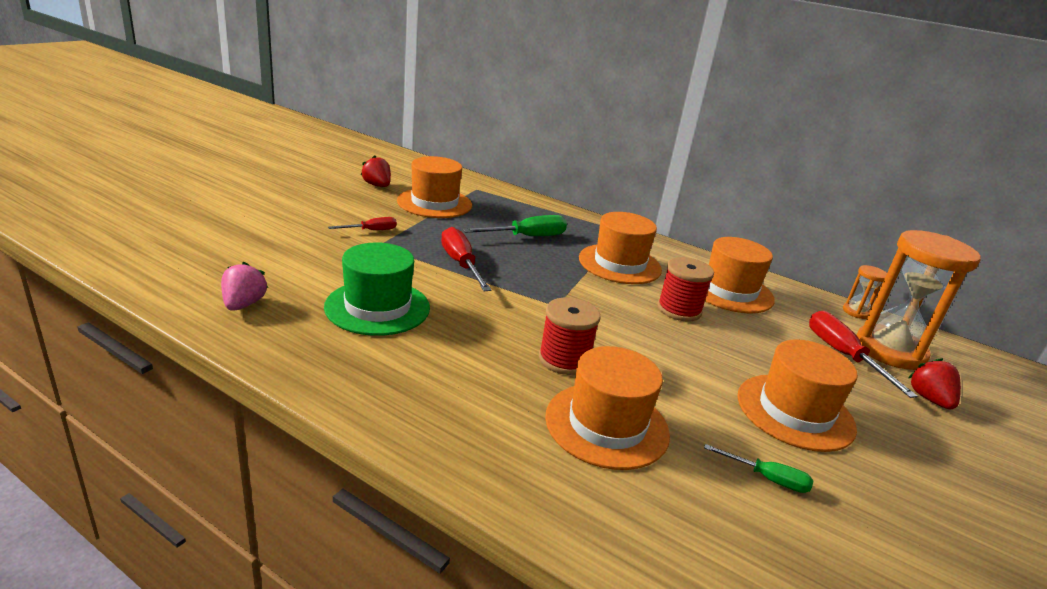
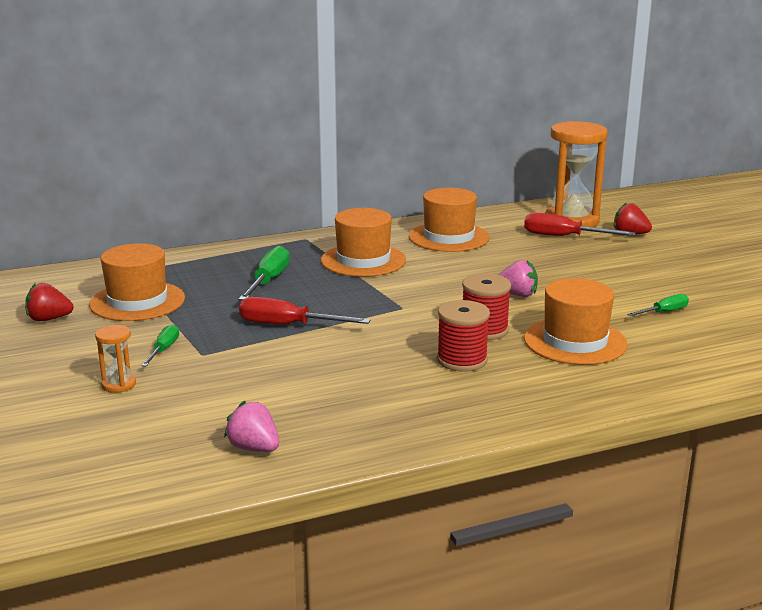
camera: 50 degrees left, 5 degrees down
(371, 230) = (164, 349): red screwdriver -> green screwdriver
(377, 307) = (328, 383): green hat -> none
(665, 359) = (517, 294): none -> pink strawberry
(679, 310) = (457, 265): red spool -> red spool (462, 360)
(795, 412) = (610, 277): orange hat -> none
(856, 312) = (518, 209): orange hourglass -> orange hourglass (119, 384)

